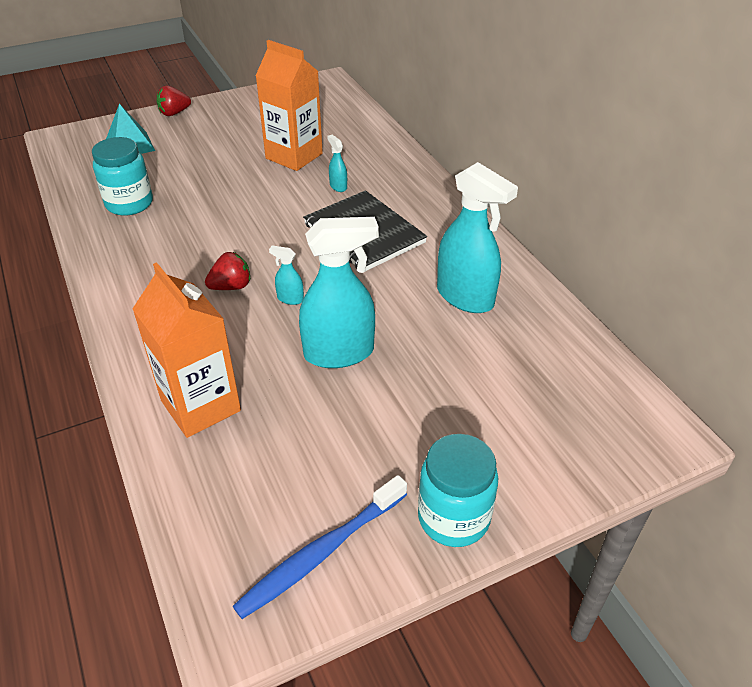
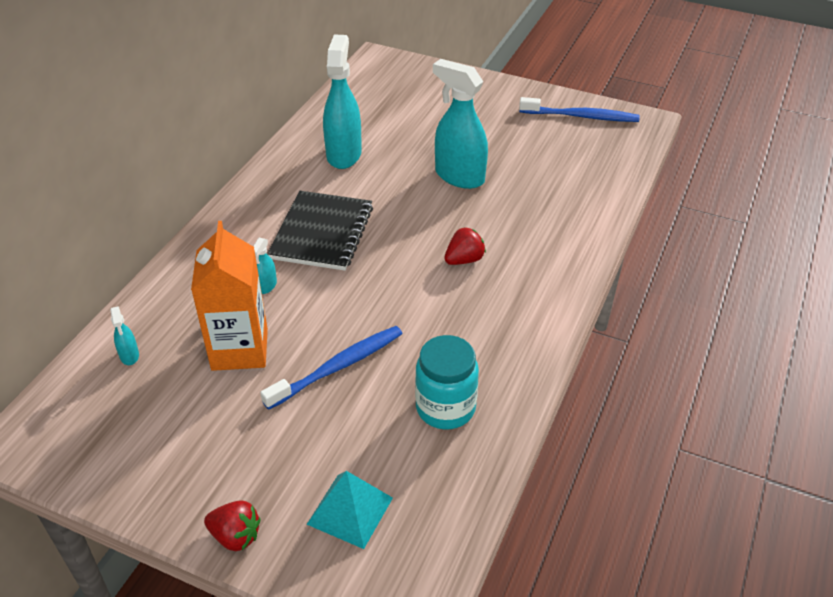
camera: 130 degrees left, 0 degrees up
(200, 406) = (569, 202): orange carton -> none
(224, 181) = (337, 367): none -> blue toothbrush
(231, 286) = (464, 260): red strawberry -> red strawberry turned 120 degrees clockwise
(290, 299) = (439, 224): turquoise spray bottle -> turquoise spray bottle (129, 356)
(453, 518) = (511, 93): turquoise jar -> none

